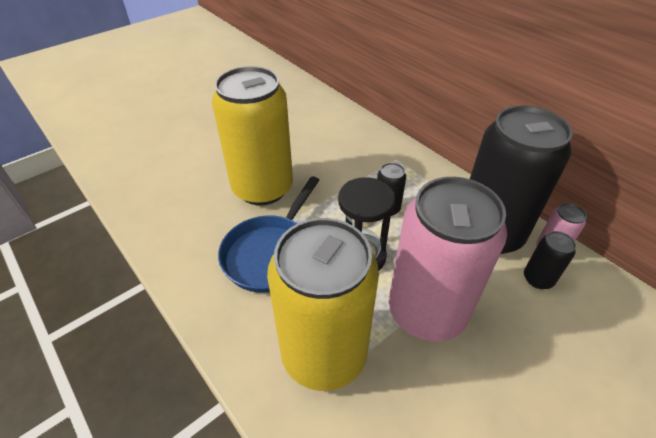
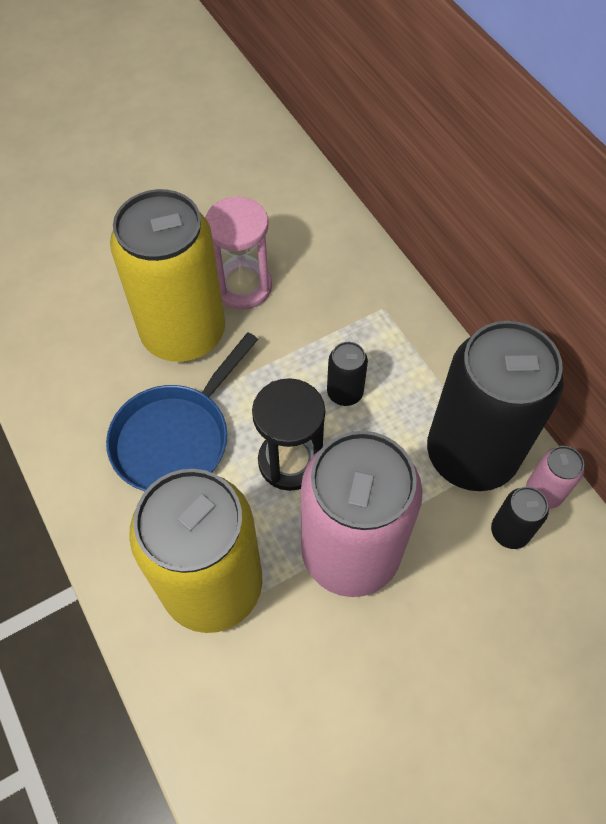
camera: 10 degrees right, 15 degrees up
(298, 158) = (243, 287): none -> pink hourglass

